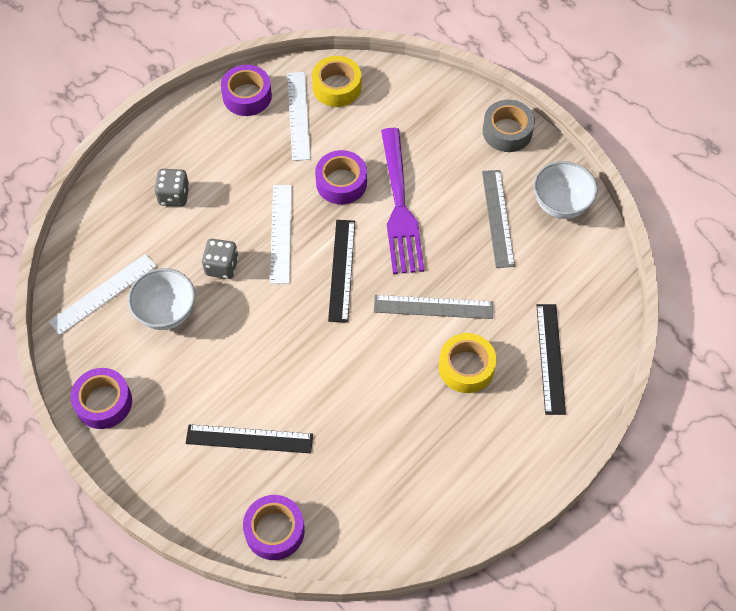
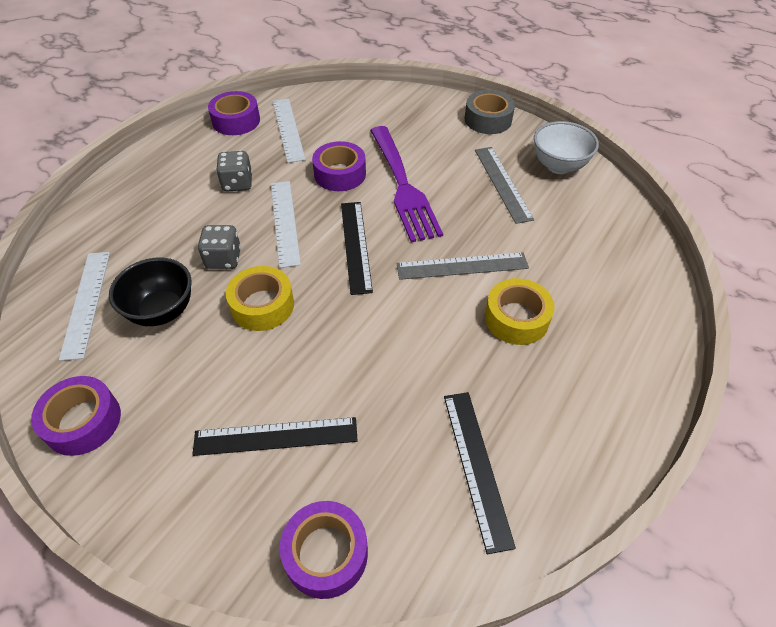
camera: 10 degrees left, 10 degrees down
(103, 294) = (86, 303): white ruler -> white ruler turned 45 degrees counterclockwise
(166, 312) = (162, 311): white bowl -> black bowl
(174, 196) = (167, 204): grey dice -> grey dice (237, 183)
(337, 87) = (321, 106): yellow tape -> yellow tape (262, 305)
(550, 358) = (604, 296): black ruler -> black ruler (476, 466)

